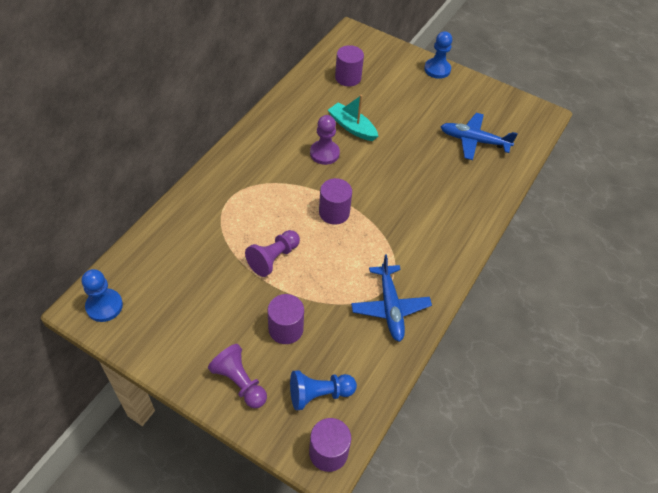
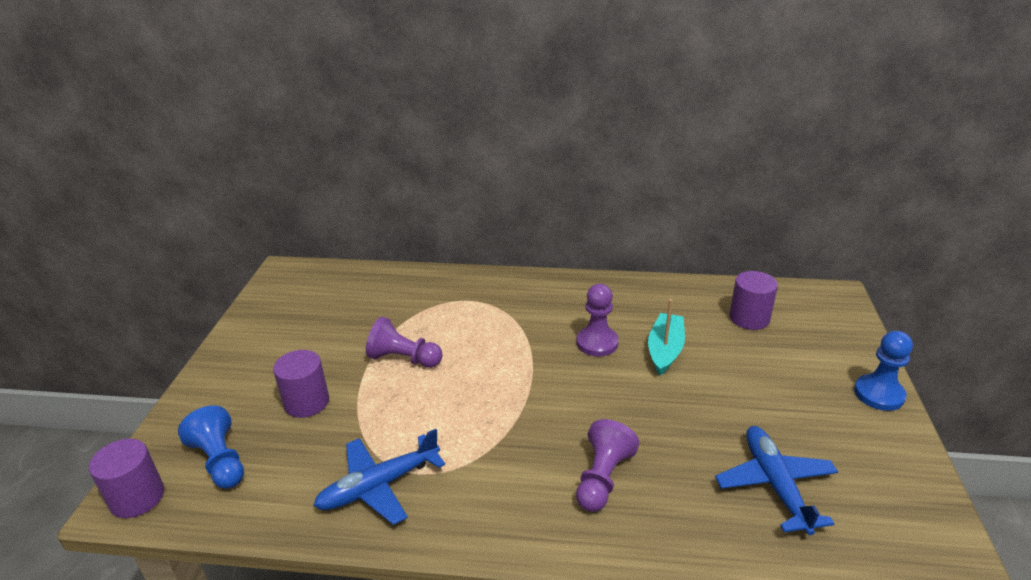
camera: 70 degrees right, 20 degrees down
(104, 306) = (290, 280): blue pawn -> none
(239, 382) = (223, 392): purple pawn -> purple pawn (602, 478)
(334, 212) = (506, 382): purple cylinder -> none

